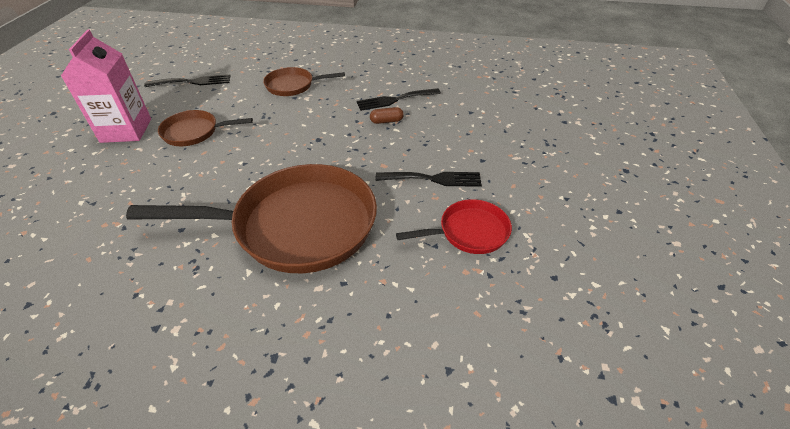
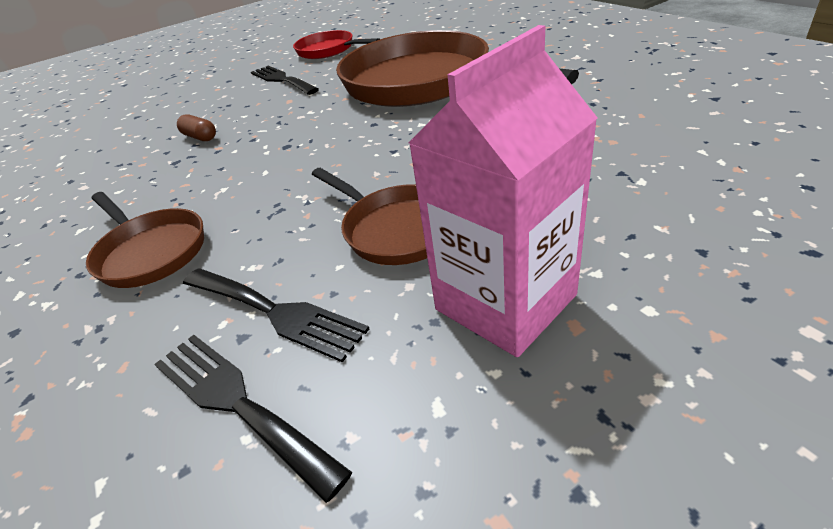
camera: 125 degrees left, 5 degrees down
(394, 100) = (138, 158): black fork -> black fork (275, 312)

